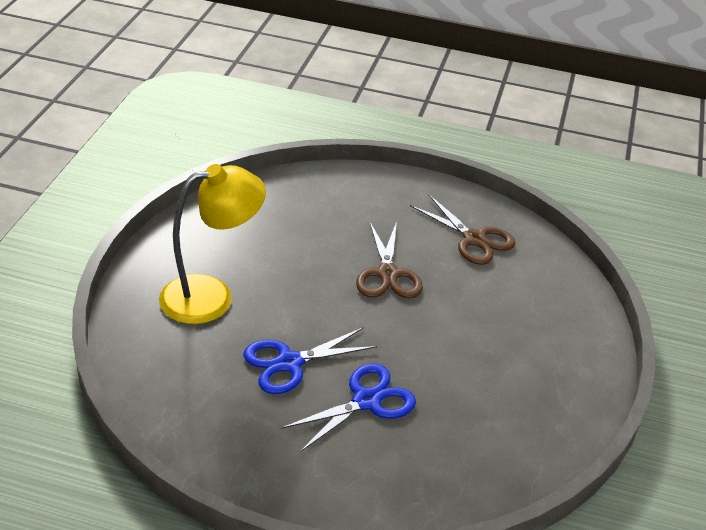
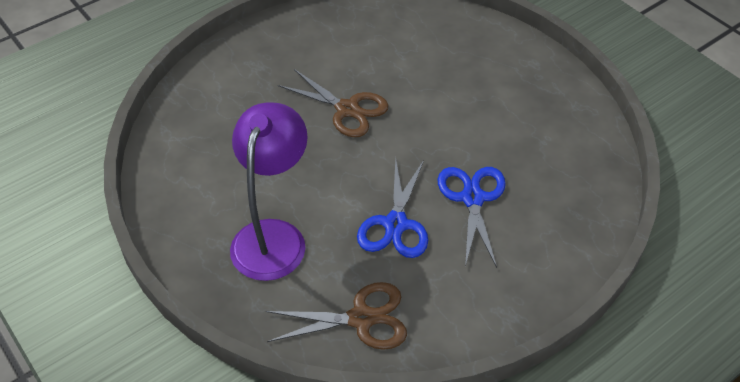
camera: 50 degrees left, 10 degrees up
(211, 296) = (273, 236): yellow lamp -> purple lamp
(474, 239) = (353, 39): brown scissors -> brown scissors (361, 319)

